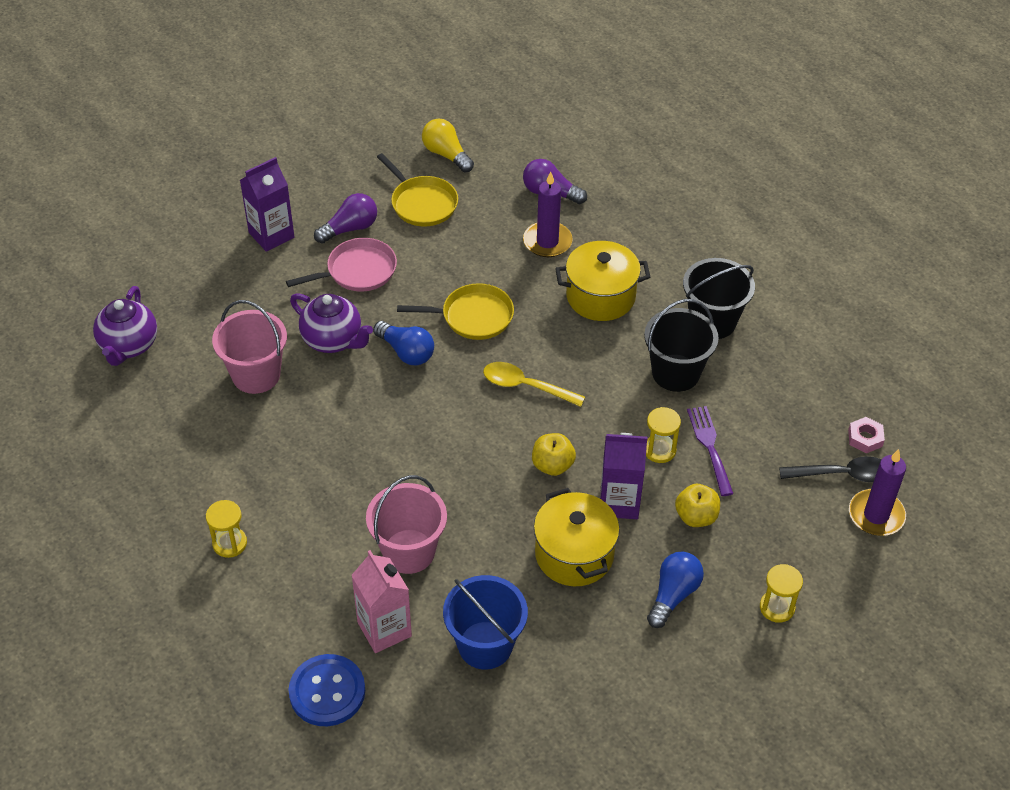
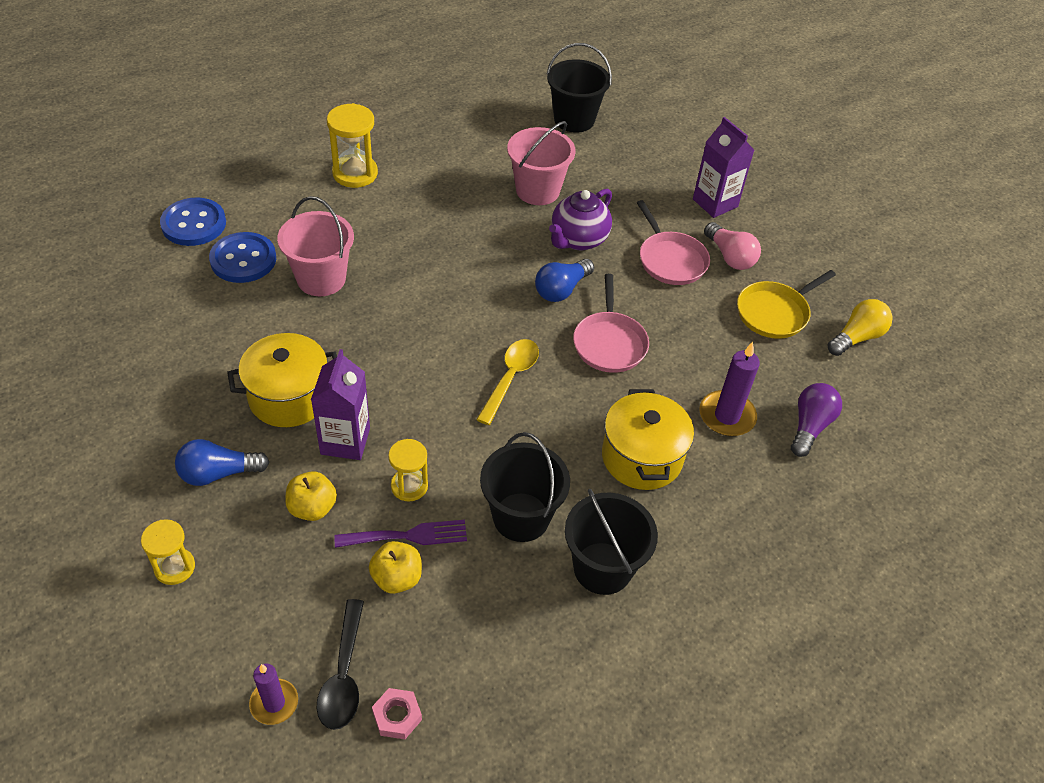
camera: 90 degrees right, 0 degrees up
(129, 346) = (574, 119): purple teapot -> black bucket
(229, 543) = (355, 173): yellow hourglass -> yellow hourglass, size x1.56
(350, 228) = (730, 257): purple light bulb -> pink light bulb
(384, 629) = (243, 259): pink carton -> blue button
(473, 316) = (609, 343): yellow pan -> pink pan
(485, 645) = (206, 323): blue bucket -> none
(552, 465) = (403, 390): yellow apple -> yellow apple (397, 578)
(673, 595) = (218, 473): blue light bulb -> blue light bulb turned 135 degrees clockwise
(876, 515) = (274, 703): purple candle -> purple candle, size x0.66

